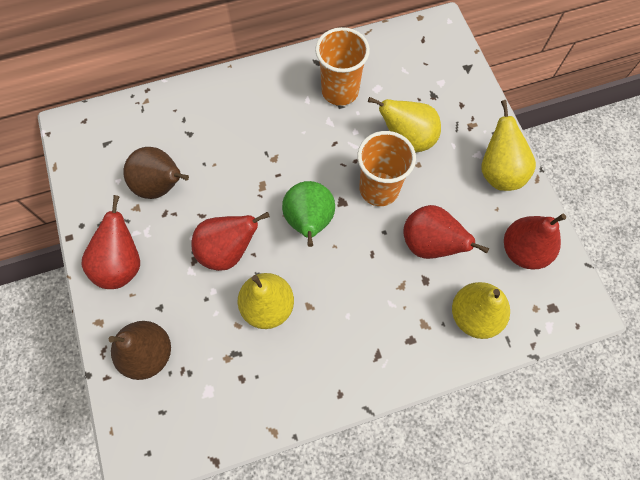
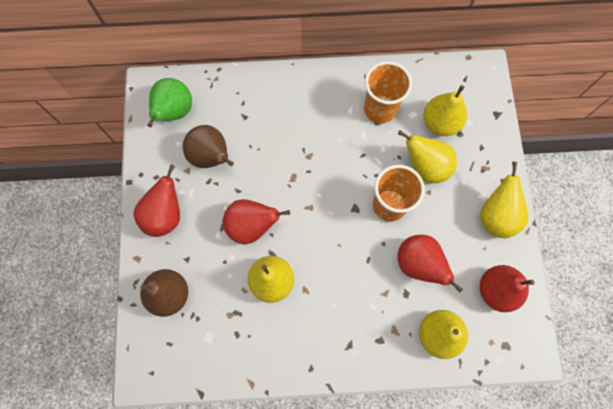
camera: 15 degrees right, 5 degrees up
(309, 222) = (323, 219): green pear -> green pear (174, 112)
(410, 90) = (440, 123): none -> yellow pear

